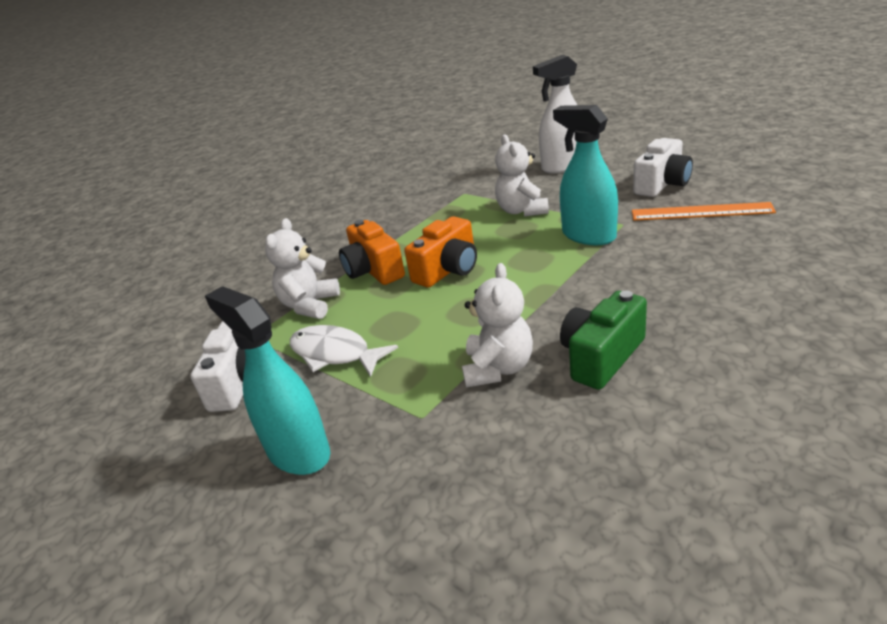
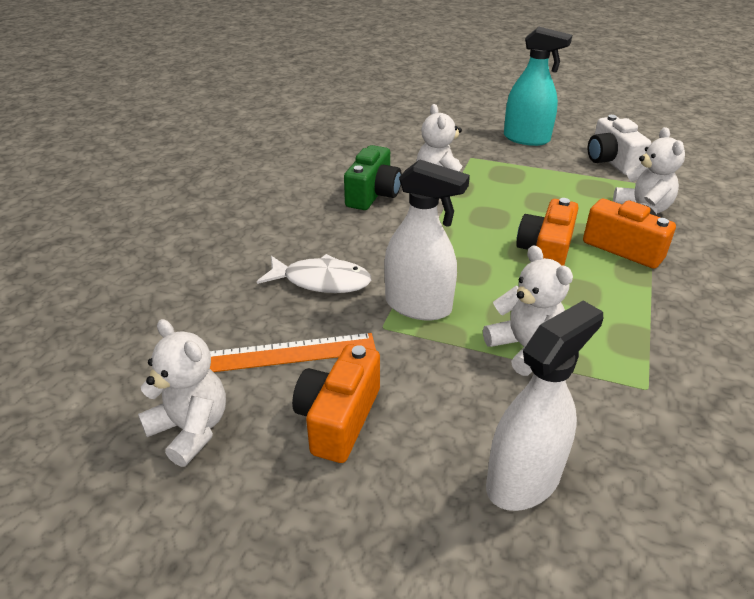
camera: 155 degrees right, 5 degrees up
(335, 354) = (568, 181): white fish -> white fish (321, 281)
(588, 236) = (418, 306): turquoise spray bottle -> white spray bottle
(662, 184) = (338, 418): white camera -> orange camera
(762, 181) = (191, 429): none -> white teddy bear

